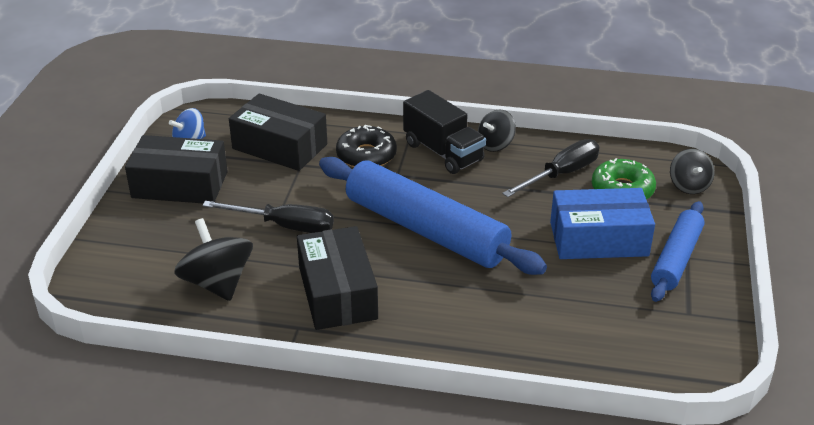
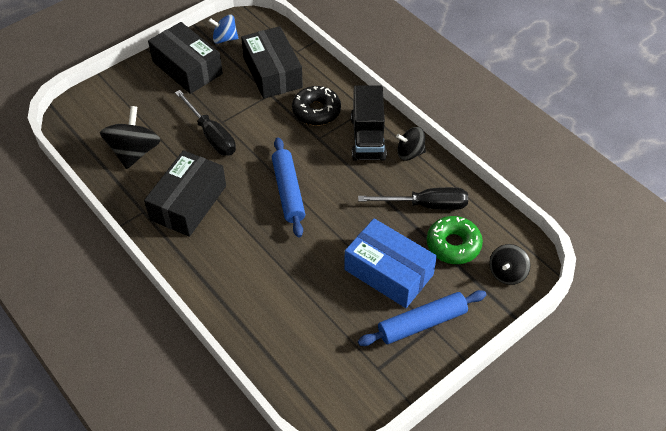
camera: 40 degrees right, 15 degrees up
(426, 229) = (288, 191): blue rolling pin -> blue rolling pin, size x0.58

